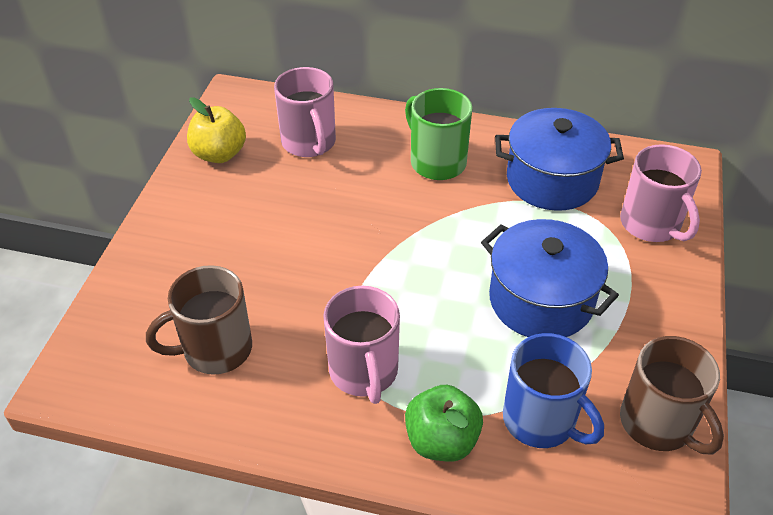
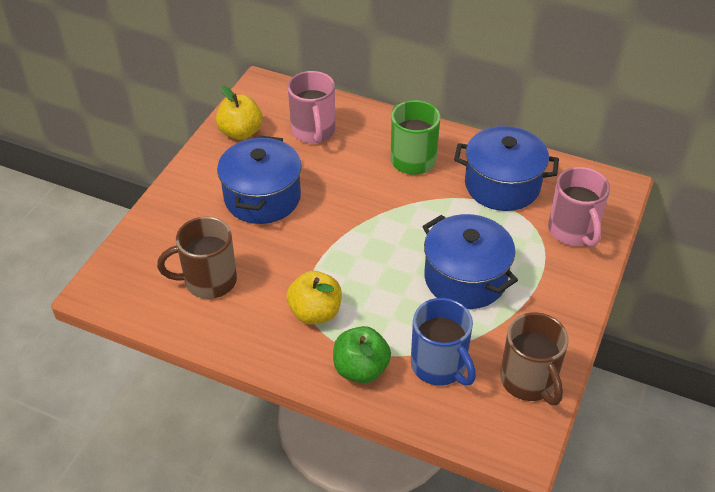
camera: 10 degrees right, 0 degrees up
(263, 231) = (262, 197): none -> blue pot
(364, 372) = (315, 312): pink mug -> yellow apple

